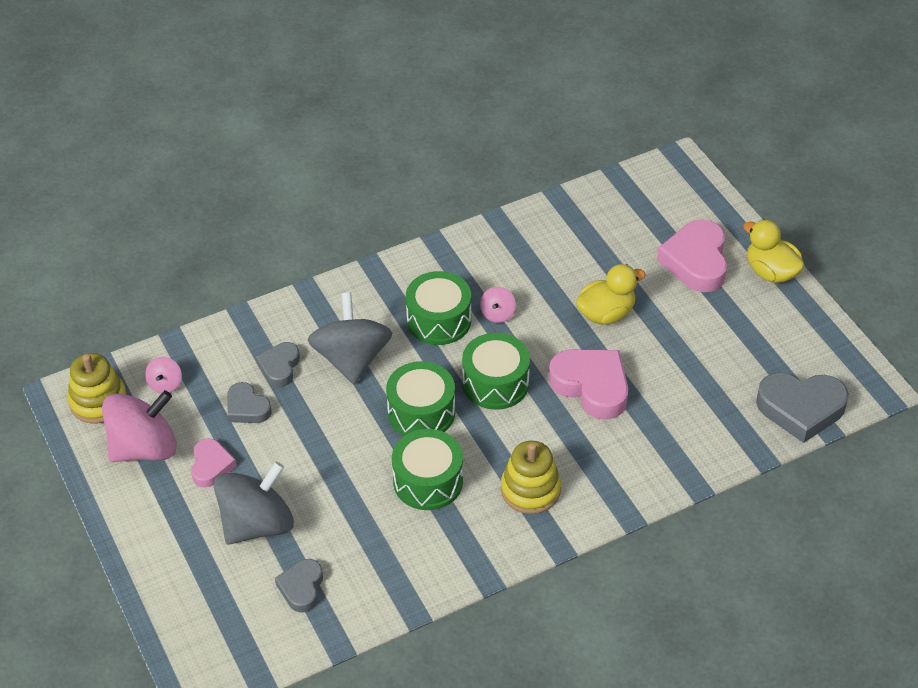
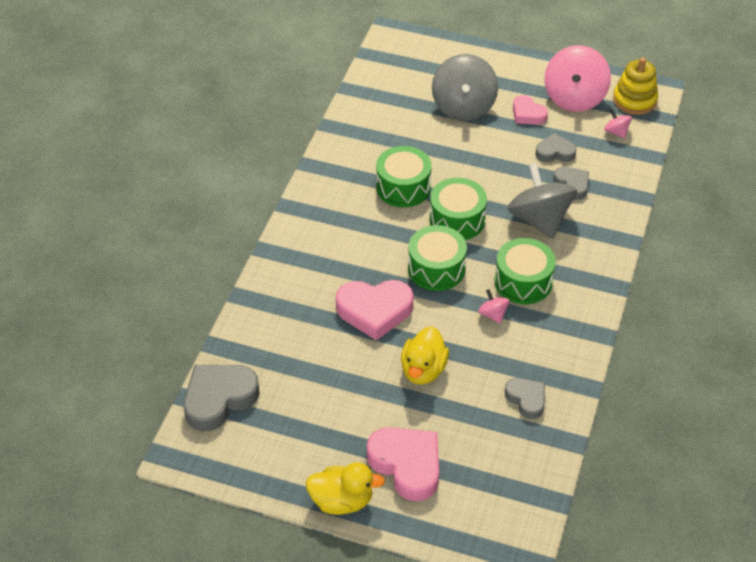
camera: 135 degrees right, 0 degrees up
(301, 588) = (400, 97): grey heart -> grey heart (526, 399)
(352, 359) = (539, 219): grey spinning top -> grey spinning top turned 150 degrees counterclockwise
(530, 489) = (339, 224): yellow stacking toy -> none

